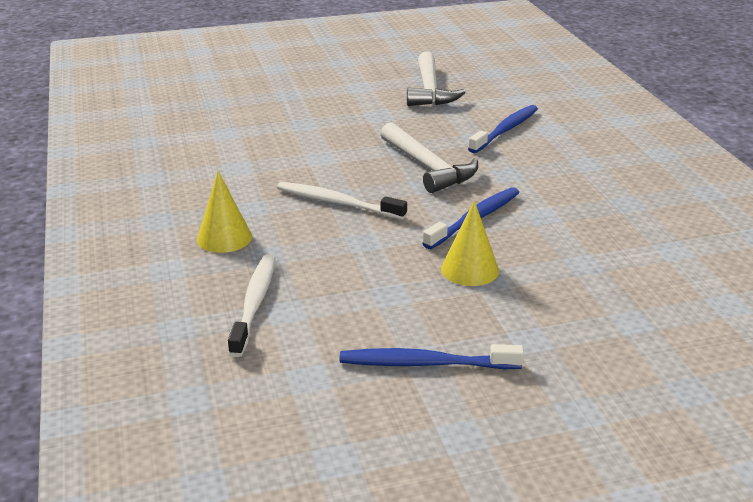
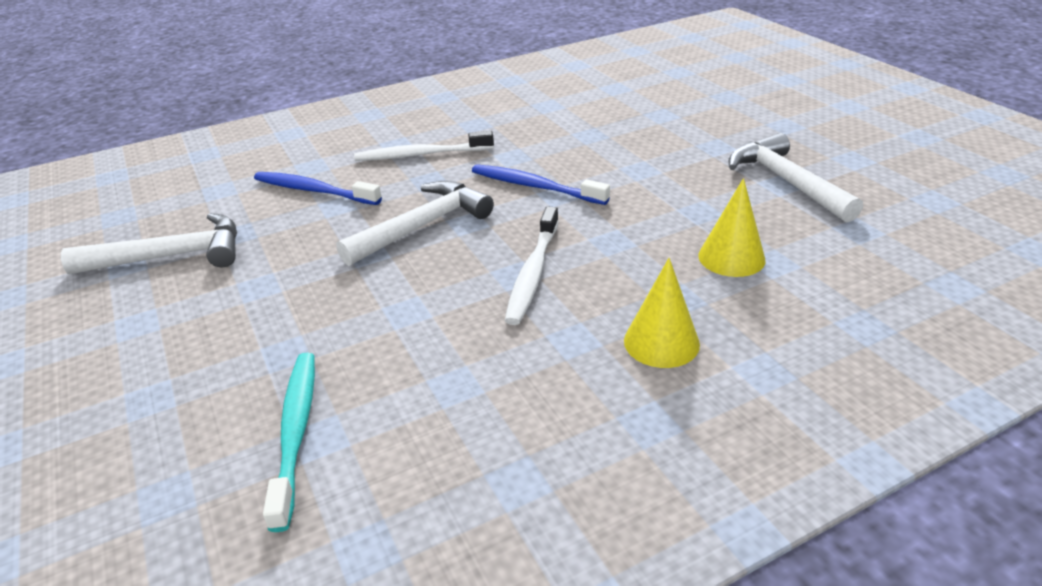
camera: 100 degrees left, 5 degrees up
(234, 127) = (296, 432): none -> turquoise toothbrush
(254, 303) = (778, 284): white toothbrush -> white toothbrush (421, 155)
(425, 363) = (786, 182): blue toothbrush -> white hammer
(470, 269) = (631, 179): yellow cone -> yellow cone (731, 257)

